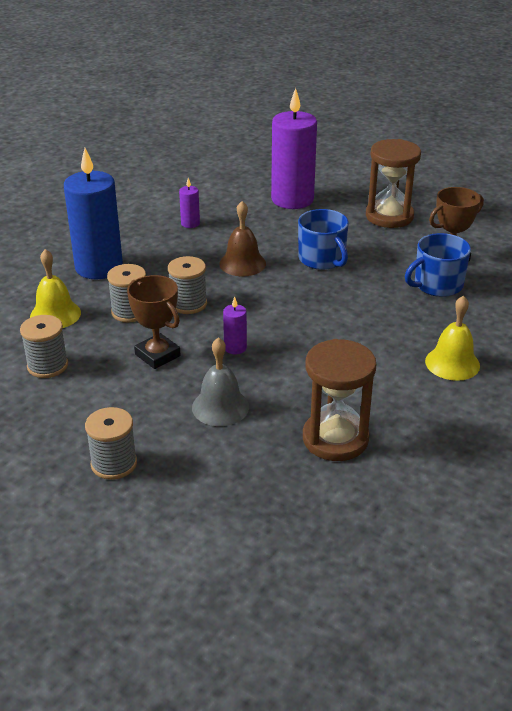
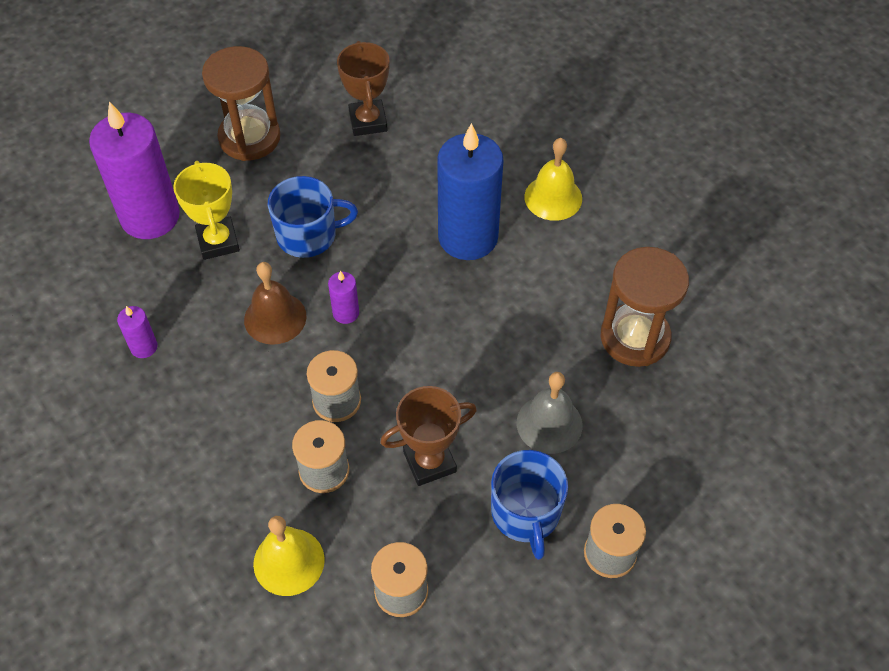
camera: 70 degrees left, 20 degrees up
(99, 267) = (197, 484): blue candle -> blue candle (468, 237)
(235, 348) = (448, 378): purple candle -> purple candle (346, 313)
(290, 227) = (218, 242): none -> yellow trophy
(437, 285) = (413, 153): blue mug -> blue mug (526, 513)

